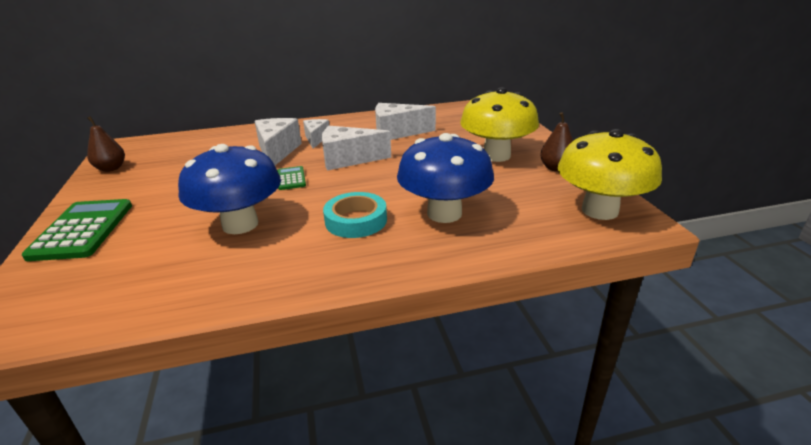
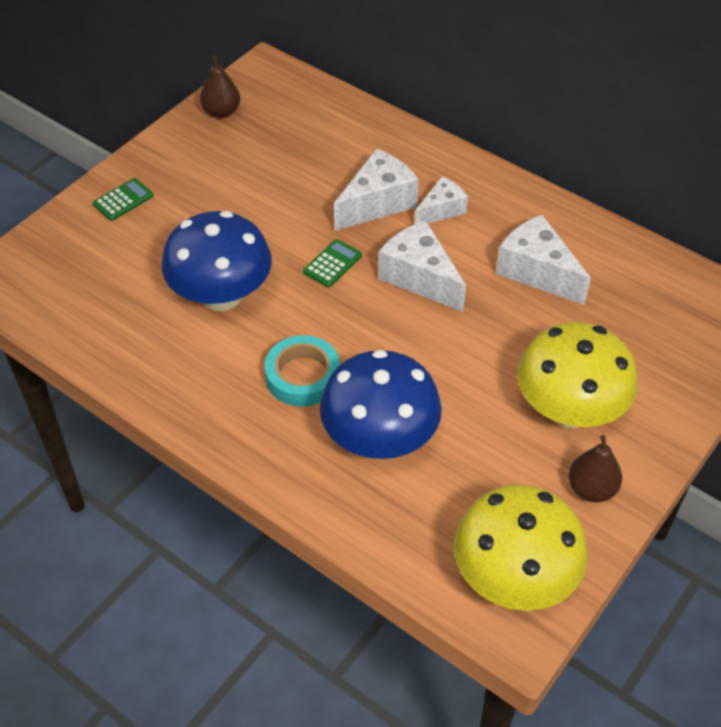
camera: 50 degrees right, 20 degrees up
(83, 230) = (123, 200): green calculator -> green calculator, size x0.51

